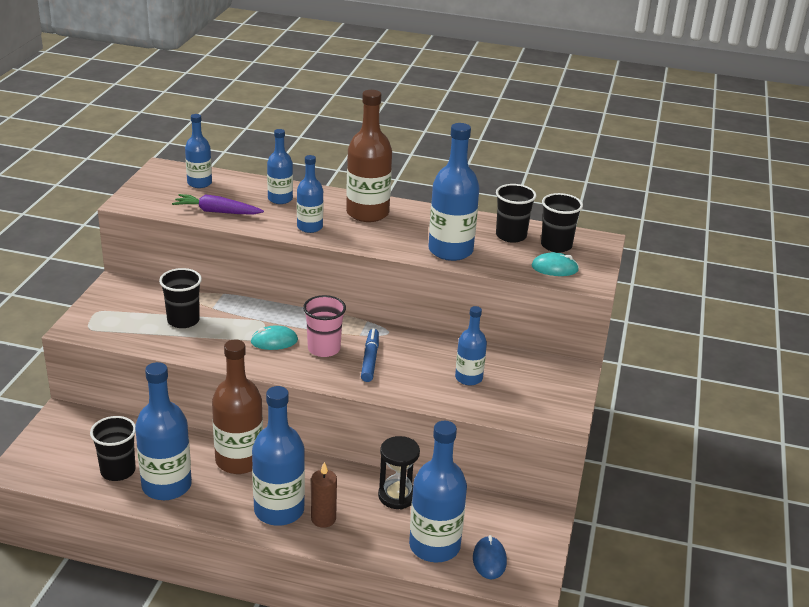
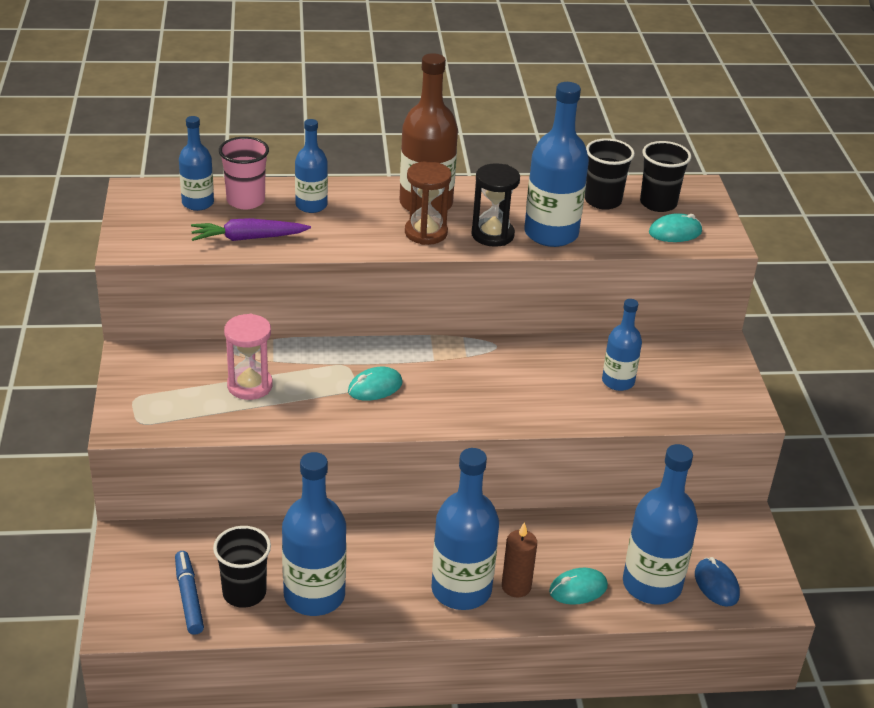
camera: 20 degrees left, 5 degrees up
(183, 320) = (250, 386): black cup -> pink hourglass
(239, 460) = (378, 541): brown bottle -> none
(310, 227) = (373, 236): blue bottle -> none
(324, 349) = (438, 383): pink cup -> pink cup (245, 200)
(352, 232) = (426, 233): none -> brown hourglass
(370, 360) = (498, 385): blue marker -> blue marker (189, 597)
(371, 533) = (578, 589): none -> turquoise mouse
(397, 496) = (578, 537): black hourglass -> black hourglass (492, 235)

